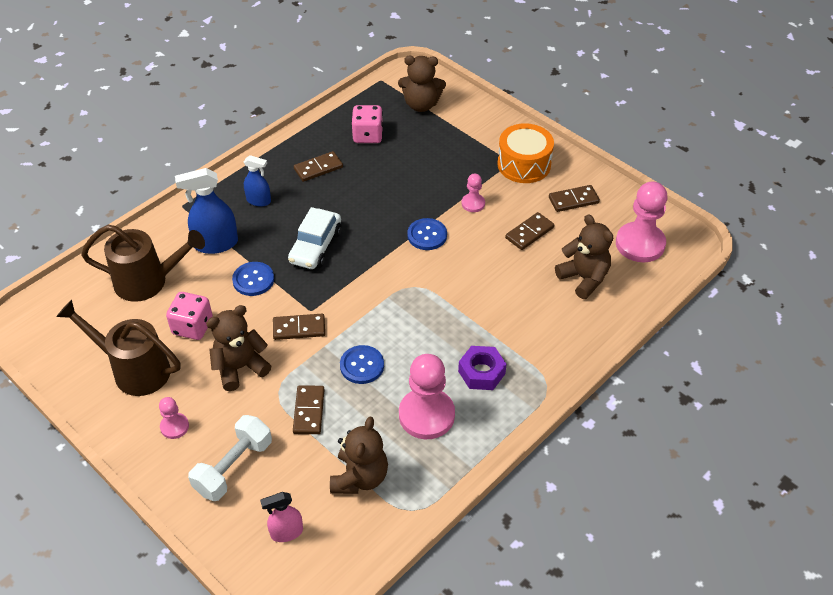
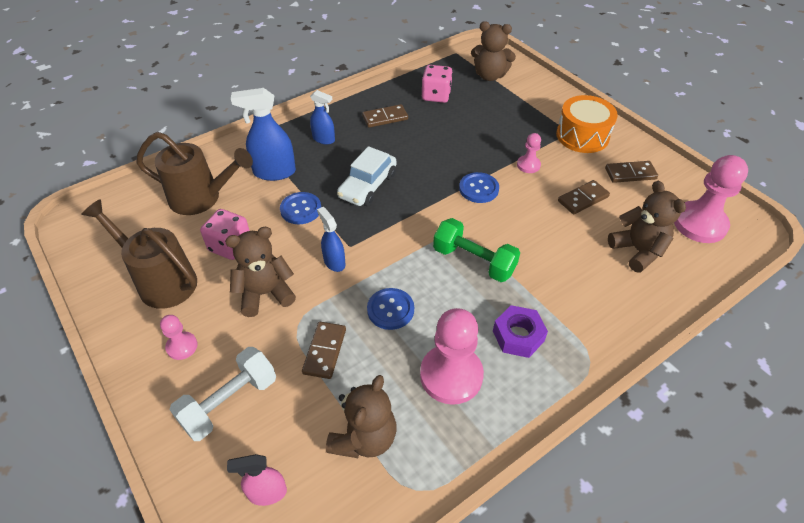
camera: 10 degrees right, 0 degrees up
(299, 328) = (334, 262): brown domino -> blue spray bottle
(432, 309) = (474, 261): none -> green dumbbell

